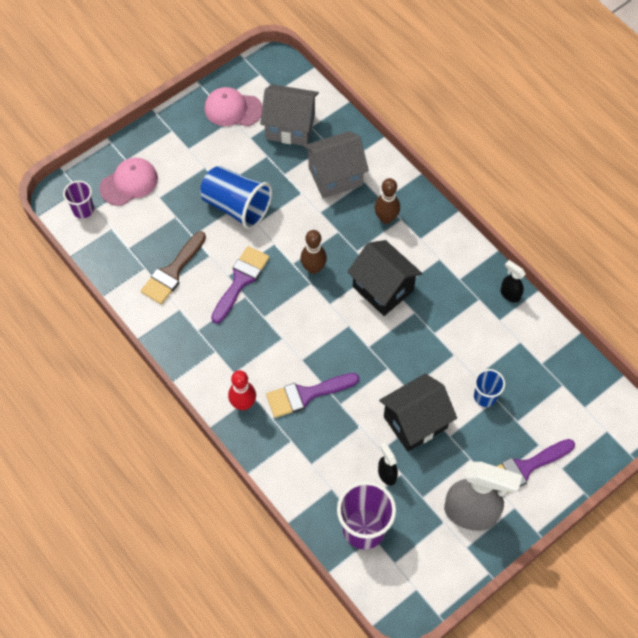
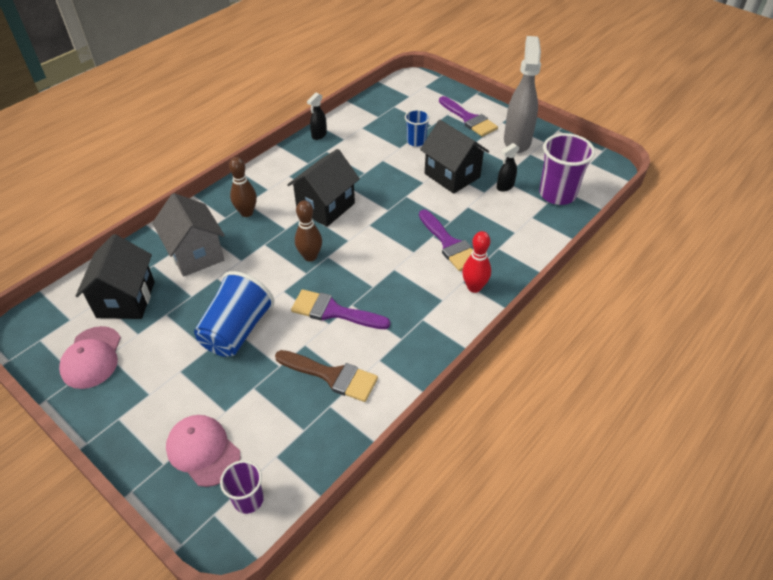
camera: 100 degrees left, 15 degrees down
(290, 127) = (126, 299): grey house -> black house

